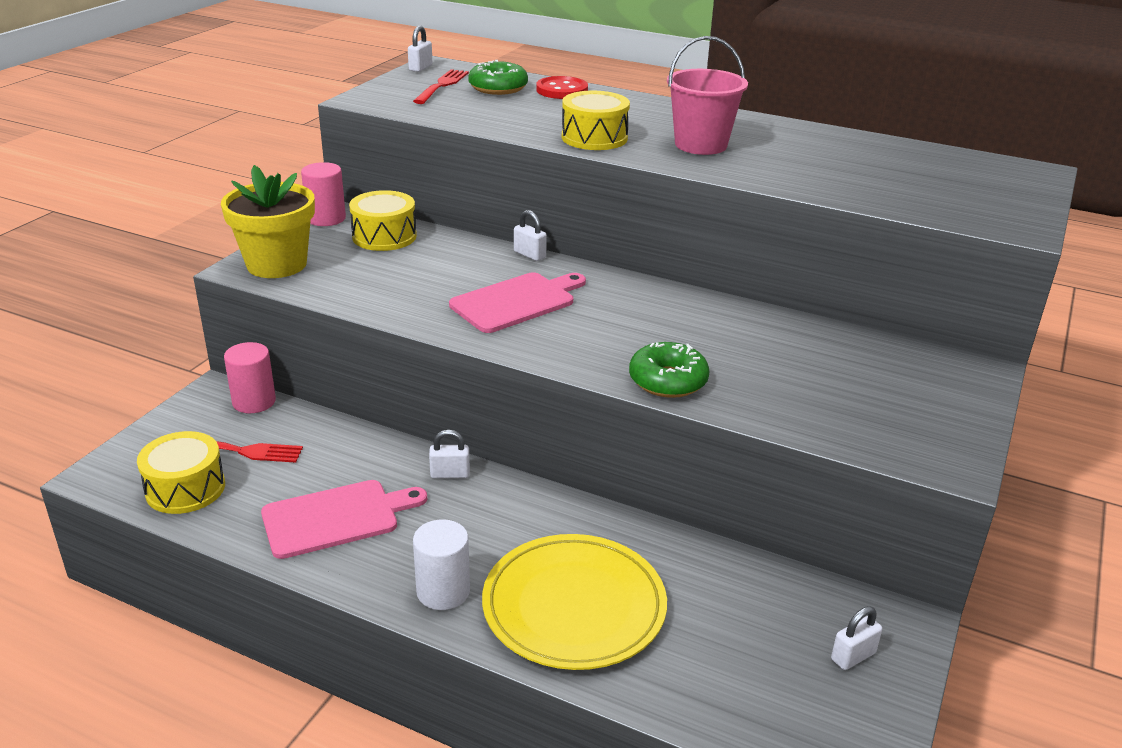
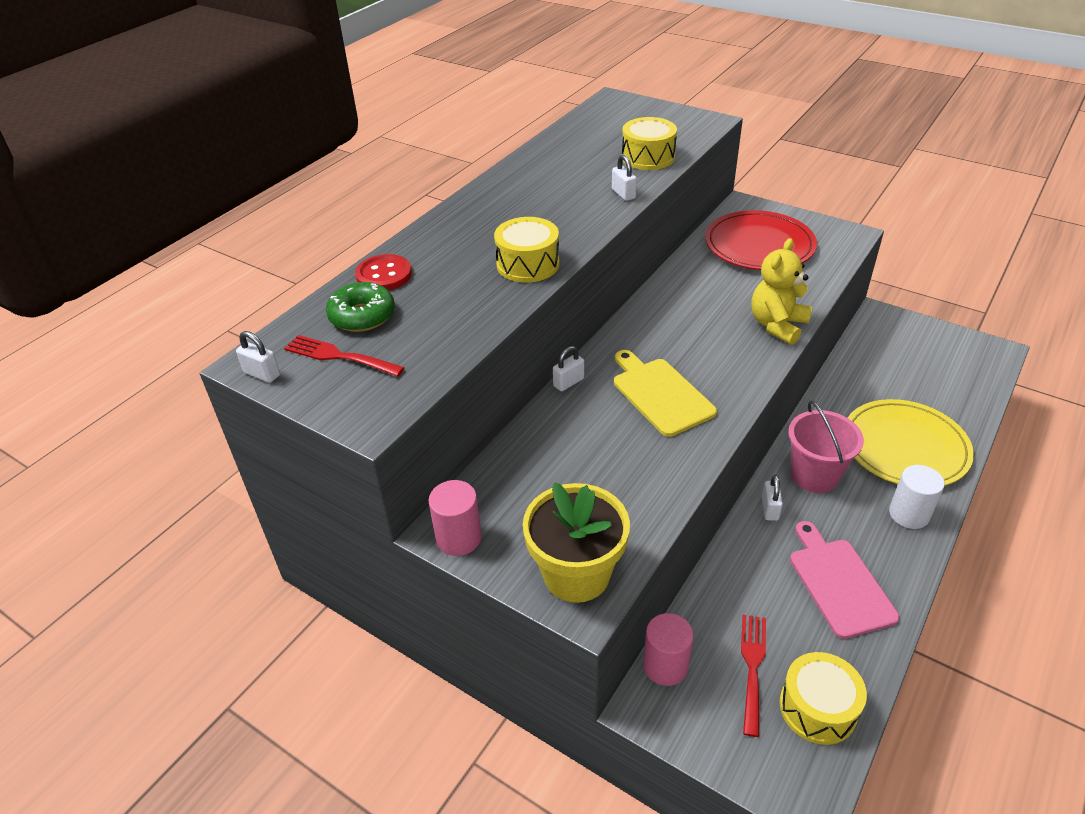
camera: 80 degrees left, 10 degrees up
(384, 236) = (515, 485): yellow drum -> yellow drum (648, 157)
(517, 301) = (660, 394): pink cutting board -> yellow cutting board
(668, 381) = (777, 325): green donut -> yellow teddy bear
(700, 145) = (552, 213): pink bucket -> pink bucket (814, 475)
(853, 656) = (913, 339): white padlock -> white padlock (623, 194)
(866, 377) = (759, 245): none -> red plate

